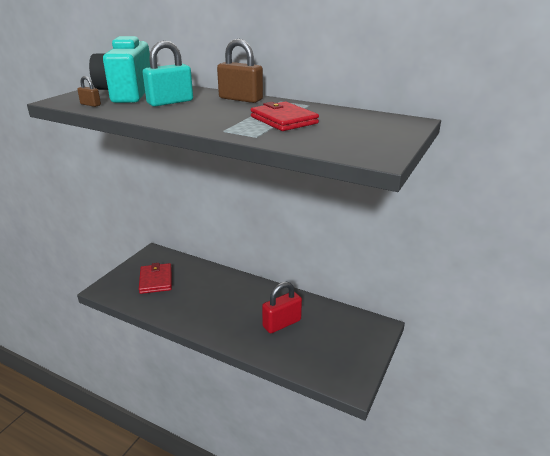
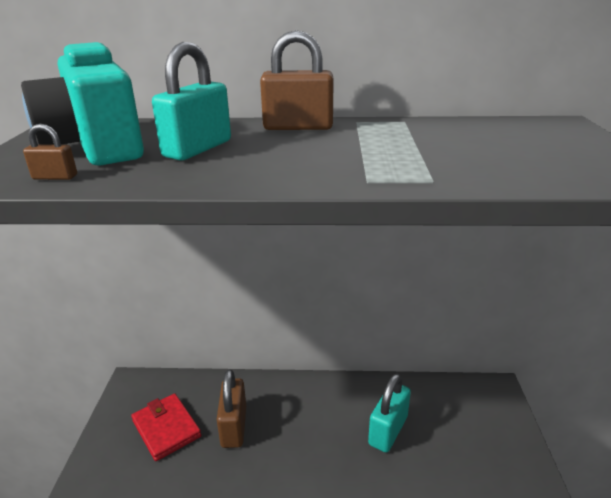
camera: 25 degrees left, 0 degrees up
(192, 291) = (234, 426): none -> brown padlock
(282, 323) = (388, 430): red padlock -> turquoise padlock
(283, 120) = (418, 148): red wallet -> none

